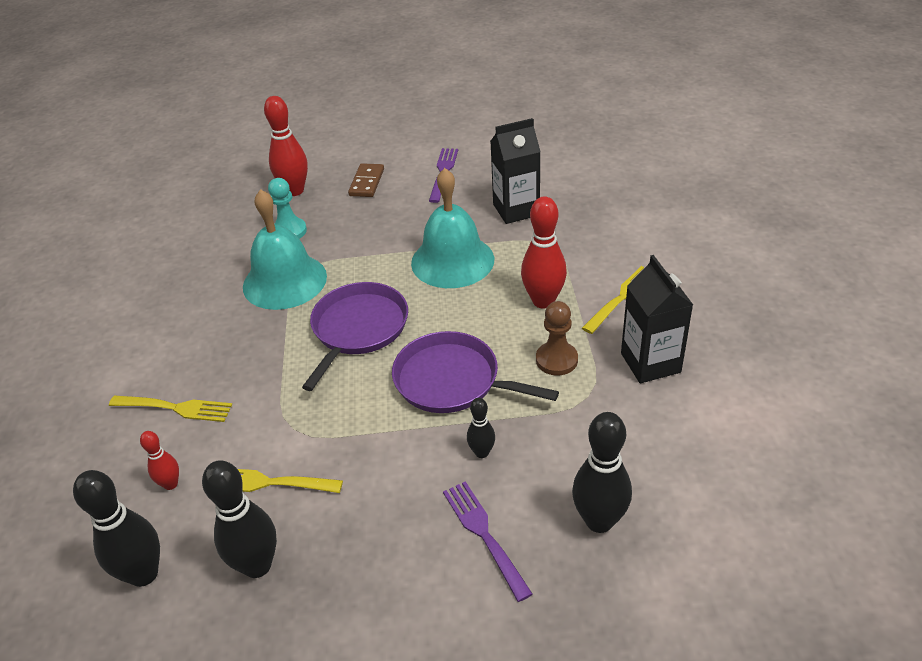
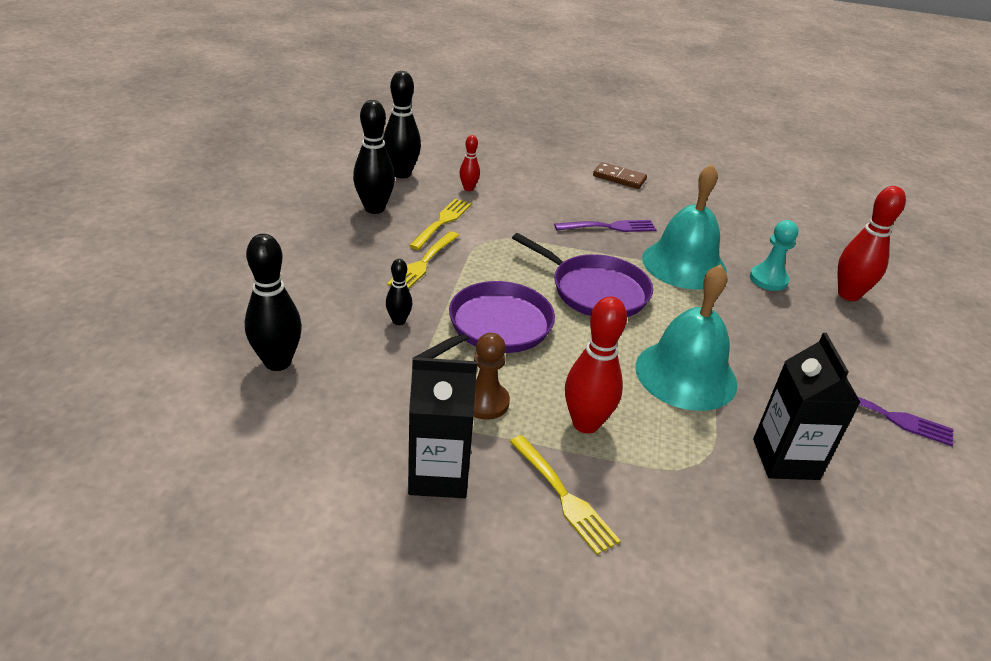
camera: 100 degrees right, 5 degrees down
(175, 408) = (542, 197): yellow fork -> yellow fork (423, 263)
(366, 182) = (864, 347): brown domino -> brown domino (619, 178)
(484, 535) = (317, 300): purple fork -> purple fork (609, 227)

